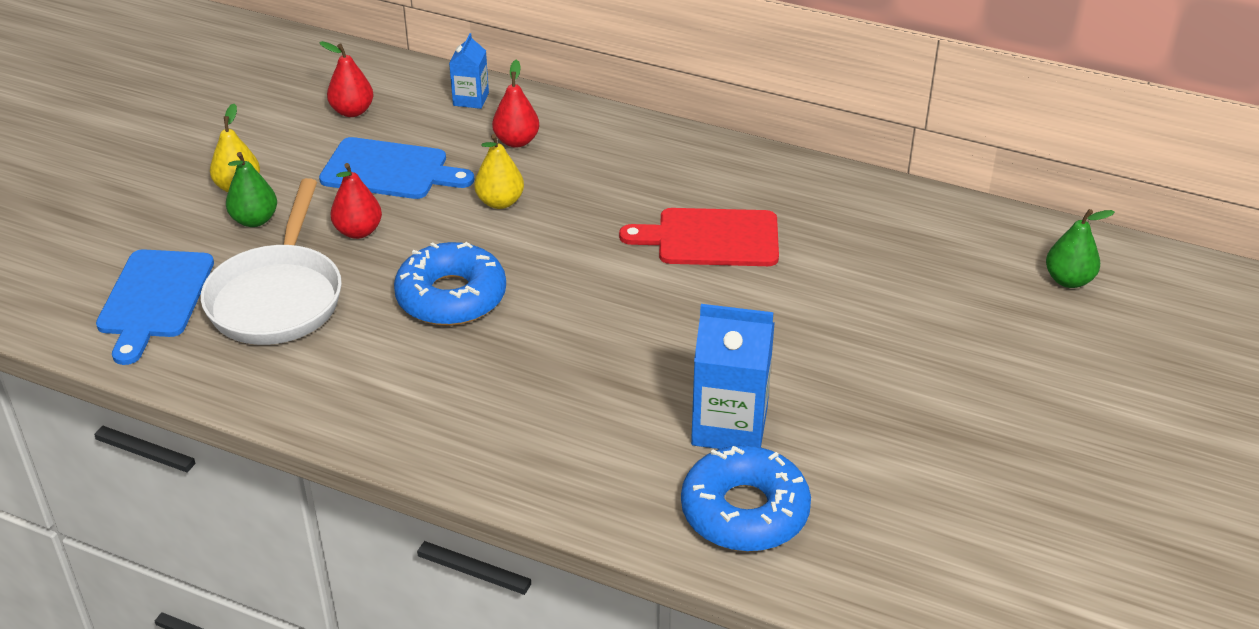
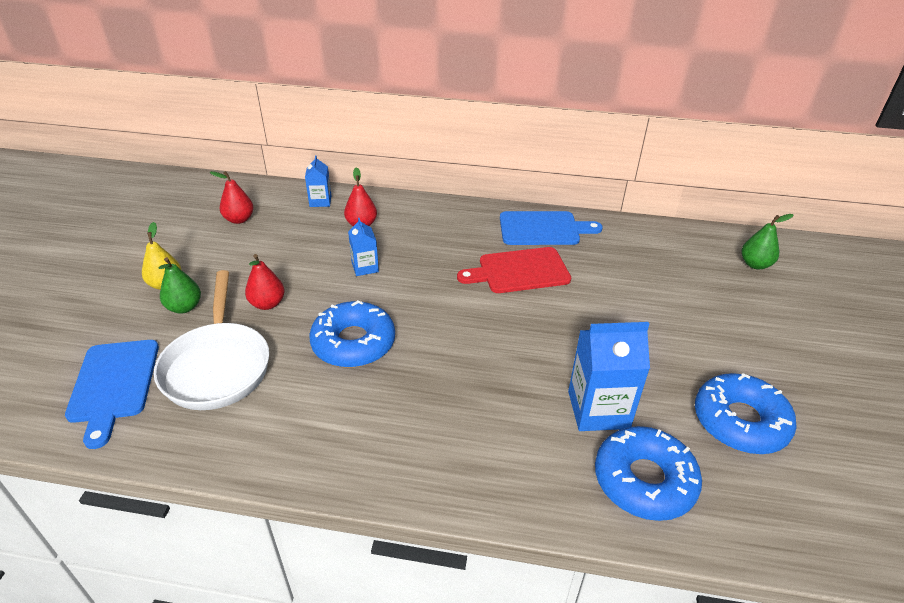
camera: 15 degrees left, 0 degrees up
(390, 170) = (278, 256): blue cutting board -> blue cutting board (543, 229)
(500, 202) = (365, 267): yellow pear -> blue carton
(909, 472) = (740, 421): none -> blue donut

